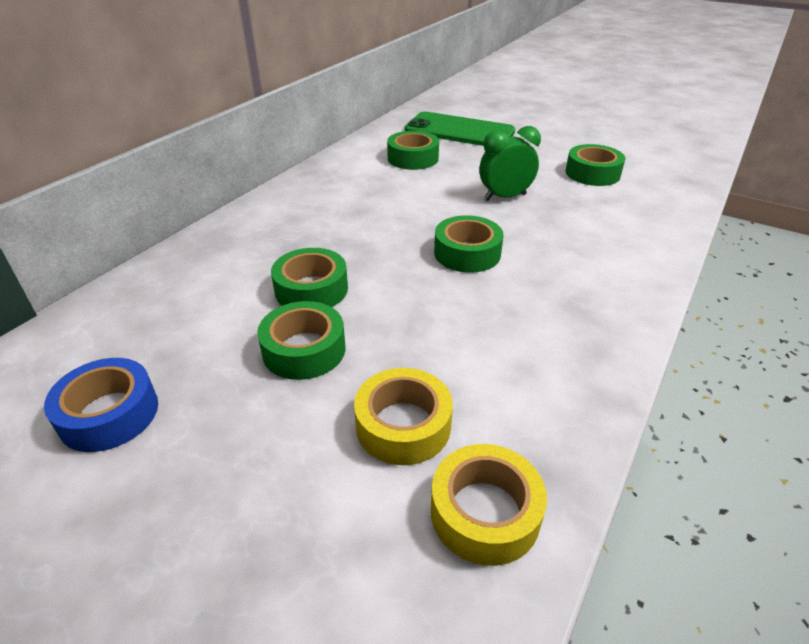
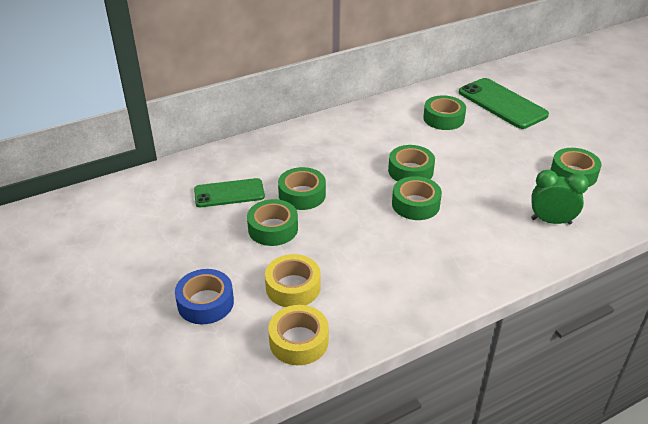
camera: 30 degrees right, 0 degrees up
(109, 414) = (164, 225): blue tape -> blue tape (205, 303)
(197, 324) = (229, 193): none -> green phone
(426, 219) = (410, 171): none -> green tape
(505, 197) = (482, 172): green clock -> green clock (551, 221)

